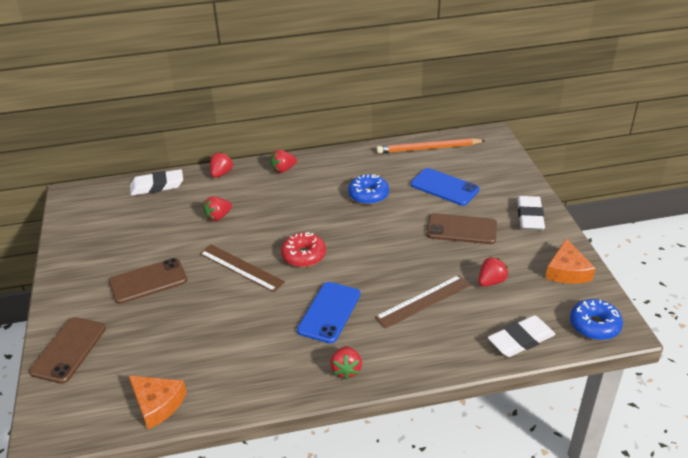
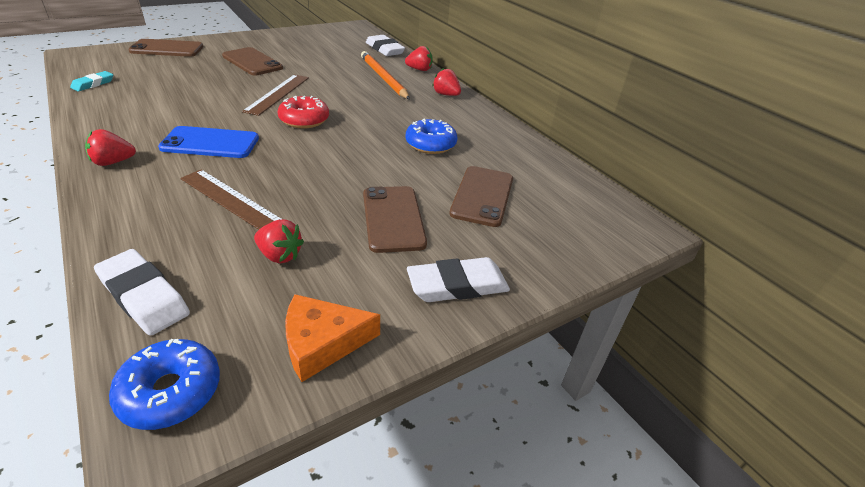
camera: 65 degrees right, 0 degrees up
(157, 404) = (93, 84): orange cheese -> turquoise eraser
(218, 217) = (352, 76): red strawberry -> none
(428, 148) = (562, 176): orange pencil -> orange pencil (383, 78)
(444, 187) = (482, 196): blue phone -> brown phone

